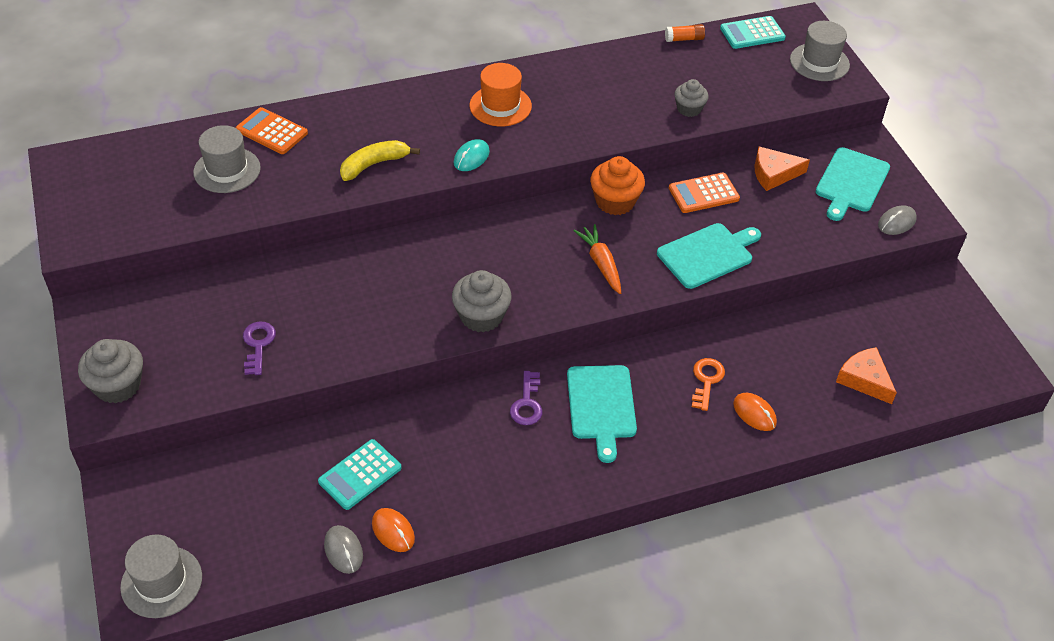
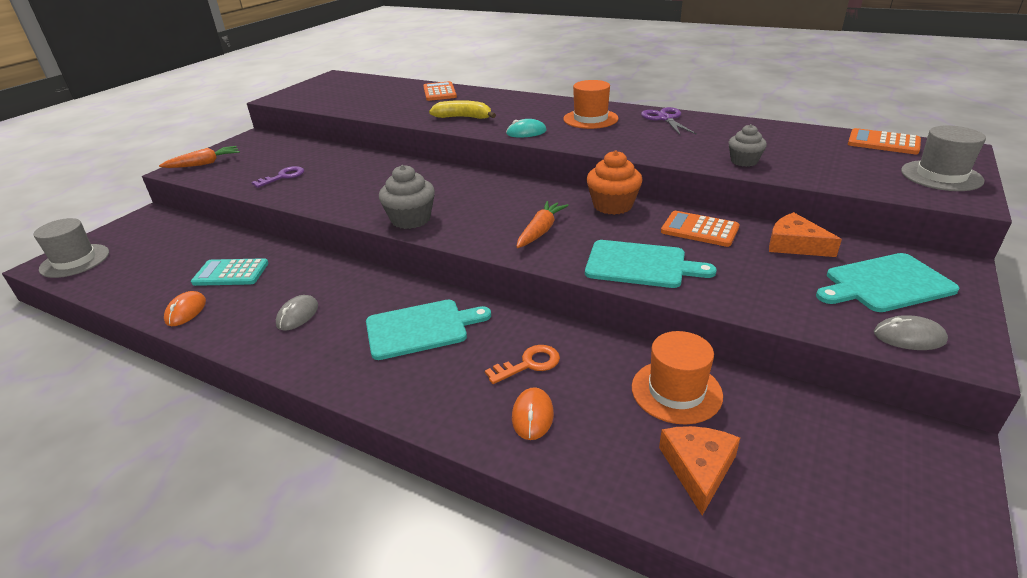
camera: 50 degrees right, 15 degrees down
(118, 386) = (204, 164): grey cupcake -> orange carrot
(227, 170) = (389, 97): grey hat -> none
(343, 550) = (150, 303): grey mouse -> grey mouse (297, 315)
(527, 403) = (379, 296): purple key -> none
(563, 73) = (665, 118): none -> purple scissors
(601, 406) = (421, 328): turquoise cutting board -> turquoise cutting board turned 150 degrees counterclockwise
(684, 39) = (803, 129): orange glue stick -> none
(752, 33) = (883, 143): turquoise calculator -> orange calculator
(804, 338) = (676, 391): none -> orange hat

